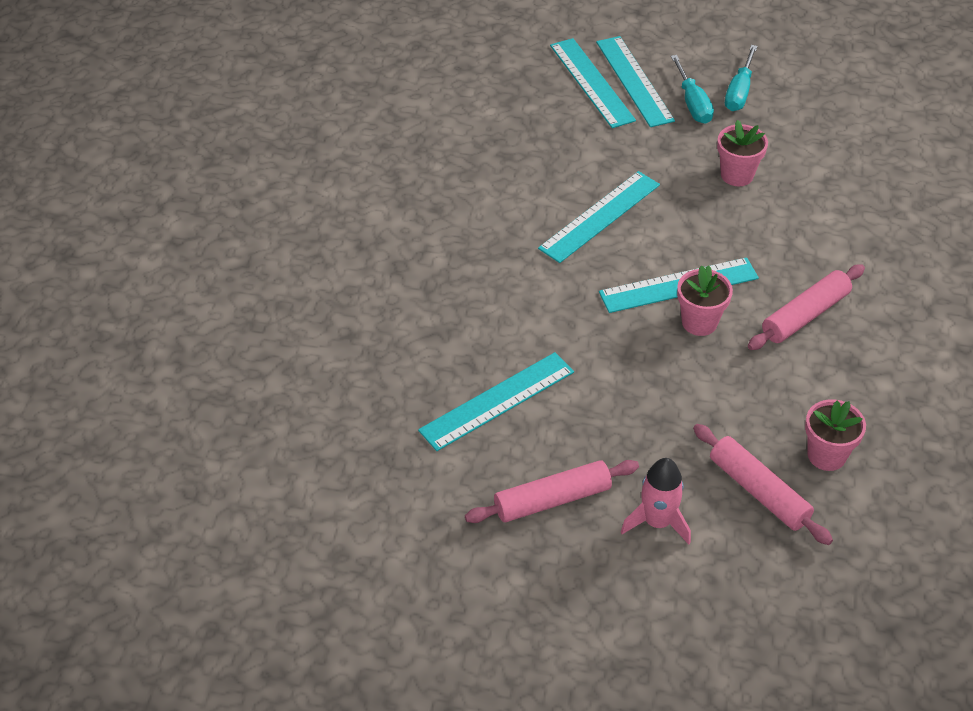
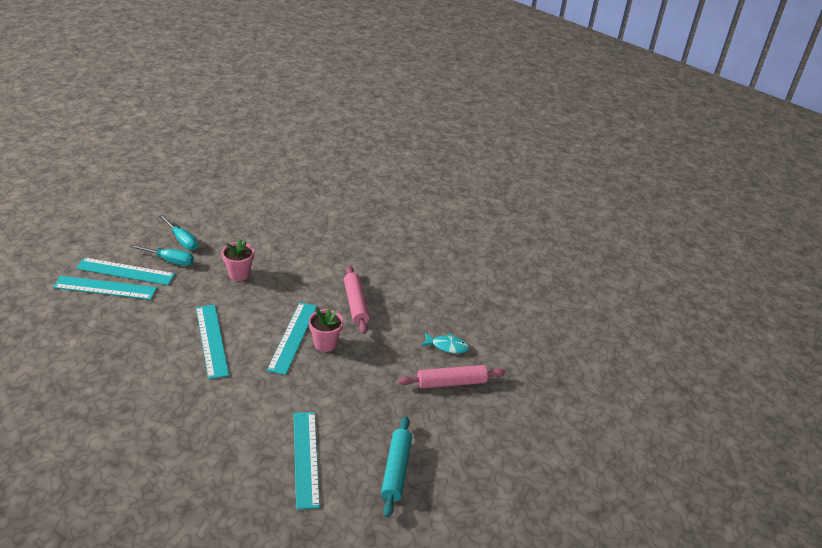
camera: 65 degrees left, 10 degrees down
(552, 500) = (396, 470): pink rolling pin -> turquoise rolling pin
(657, 522) = (442, 432): pink rocket -> none
(826, 455) = (447, 346): pink flower pot -> turquoise fish

